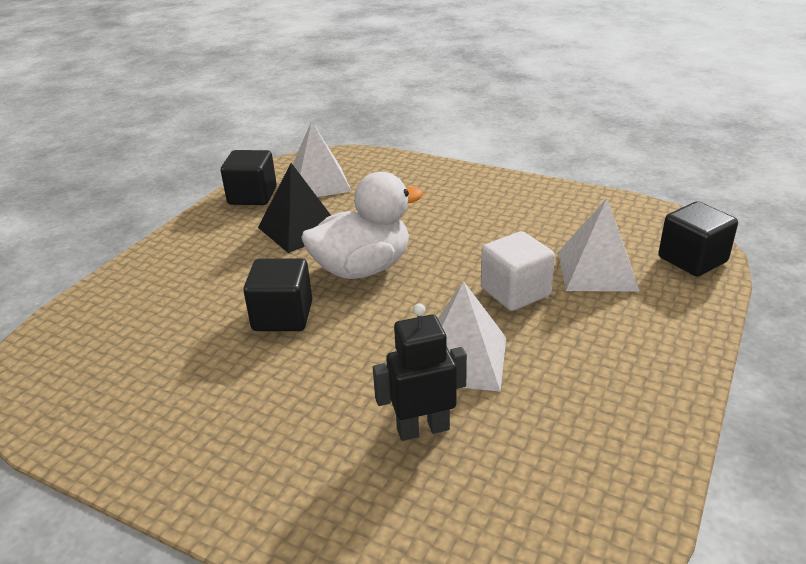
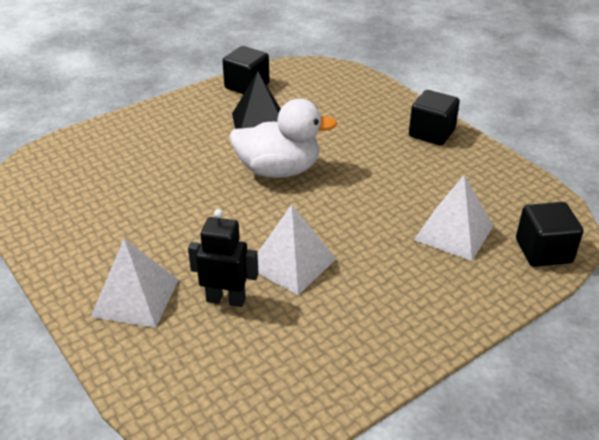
camera: 25 degrees right, 5 degrees up
(282, 316) = (198, 188): black cube -> black cube (431, 133)
(318, 183) = (302, 89): white pyramid -> white pyramid (135, 297)
(515, 292) = (374, 227): white cube -> none

